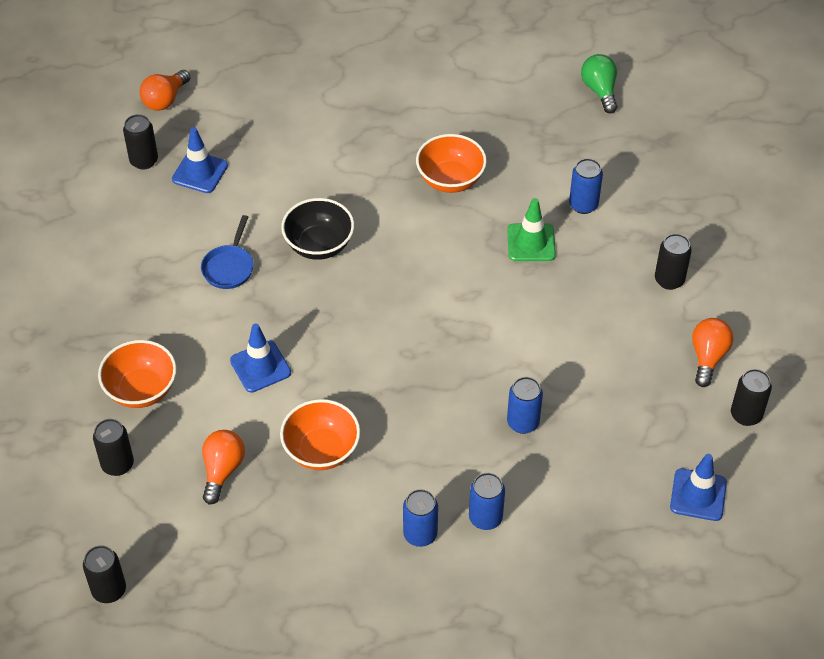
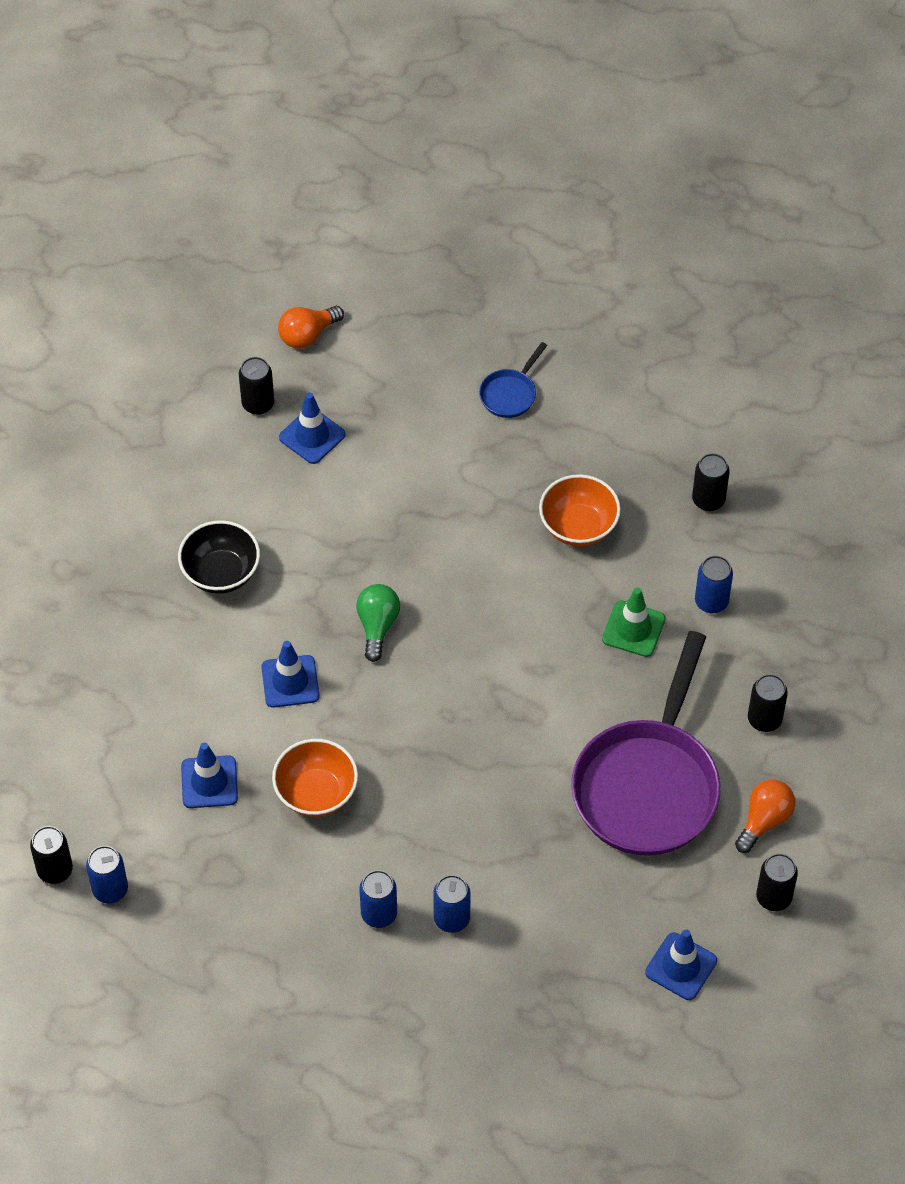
camera: 20 degrees right, 5 degrees up
(117, 464) = (109, 742): black can -> black can (708, 500)
(141, 390) = (161, 669): orange bowl -> none
(222, 470) = (209, 782): orange light bulb -> blue traffic cone
(229, 267) = (300, 558): blue pan -> blue pan (510, 394)
(319, 245) = (405, 561): black bowl -> black bowl (221, 573)
(523, 422) = (534, 830): blue can -> blue can (110, 890)
(600, 90) = (794, 466): green light bulb -> green light bulb (377, 626)
(600, 358) = (648, 785): none -> purple pan

